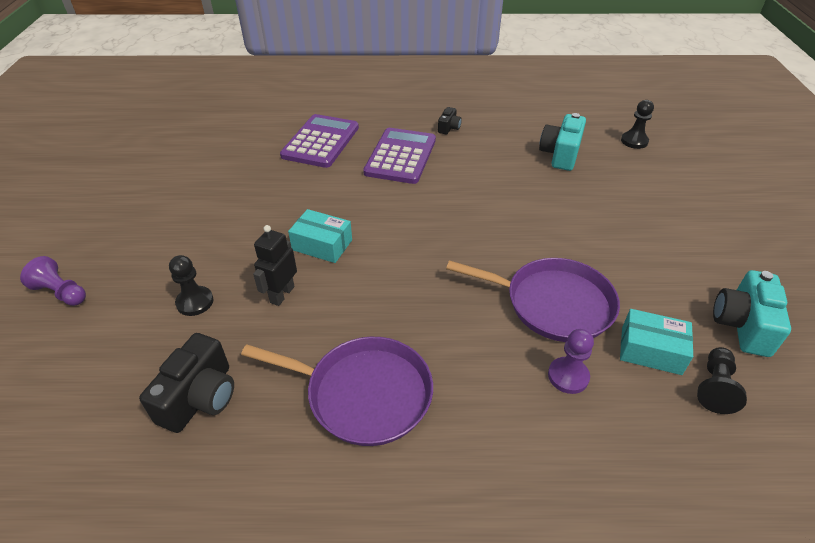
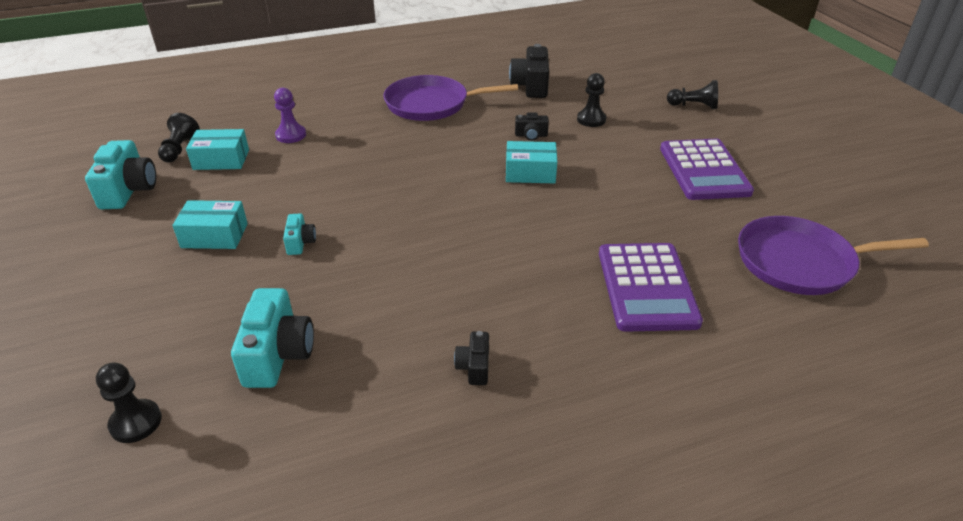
camera: 160 degrees right, 5 degrees down
(61, 292) = (693, 106): purple pawn -> black pawn
(282, 294) = (531, 135): black robot -> black camera
(400, 156) = (518, 290): purple calculator -> purple calculator (704, 170)
(549, 222) = (300, 242): none -> turquoise camera
(553, 303) = (300, 173): purple pan -> purple pan (800, 262)
(626, 246) = (214, 235): none -> turquoise box

